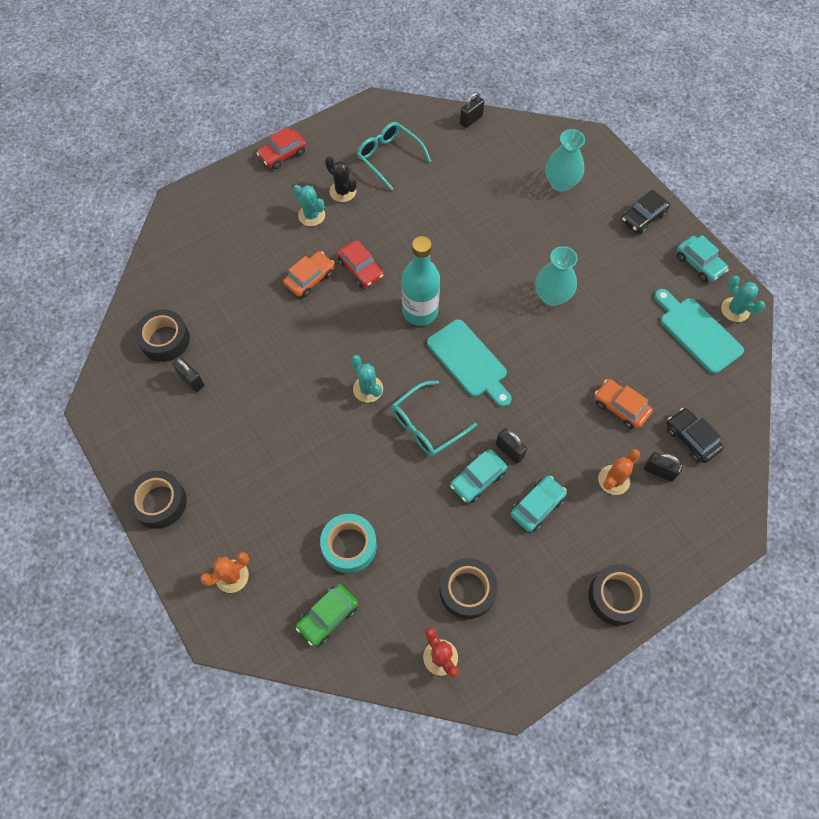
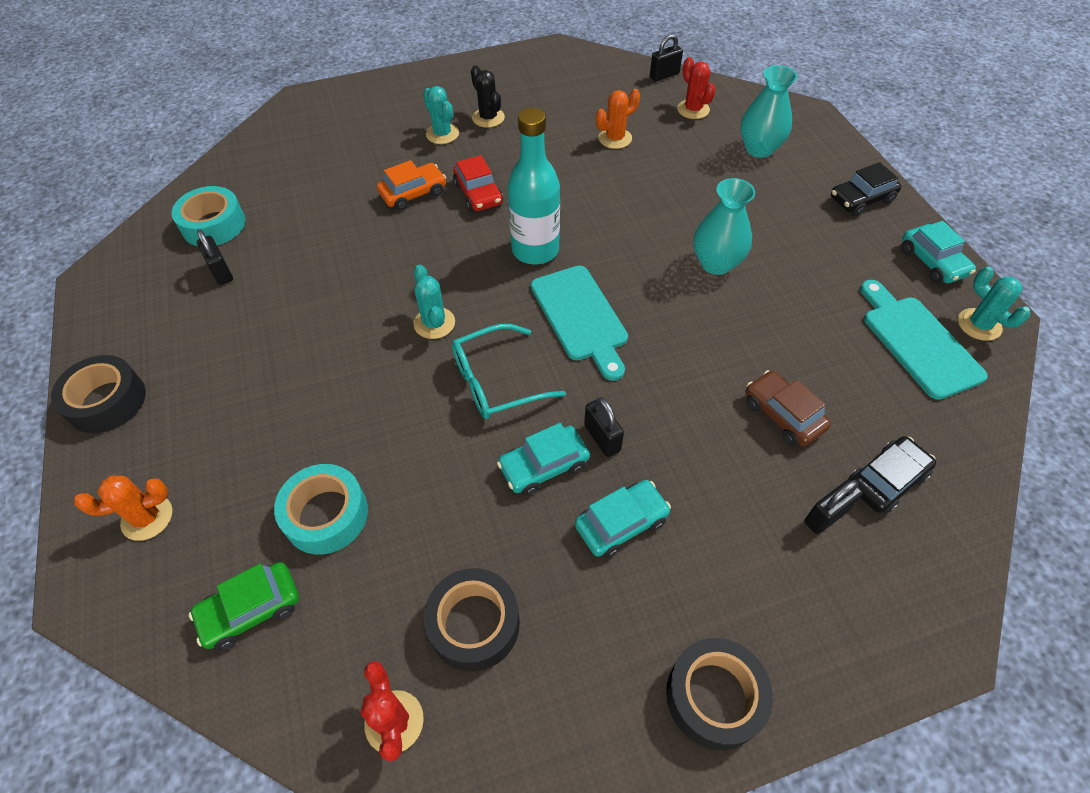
camera: 15 degrees right, 10 degrees down
(165, 340) = (213, 225): black tape -> turquoise tape
(283, 154) = (434, 75): red car -> none
(389, 157) = (555, 95): turquoise glasses -> none
(502, 152) = (693, 109): none -> red cactus
(613, 480) = (750, 512): orange cactus -> orange cactus (615, 138)
(620, 407) = (783, 415): orange car -> brown car
(659, 471) = (826, 516): black padlock -> black padlock turned 75 degrees counterclockwise
(691, 439) = (886, 480): black car -> black car turned 75 degrees clockwise

